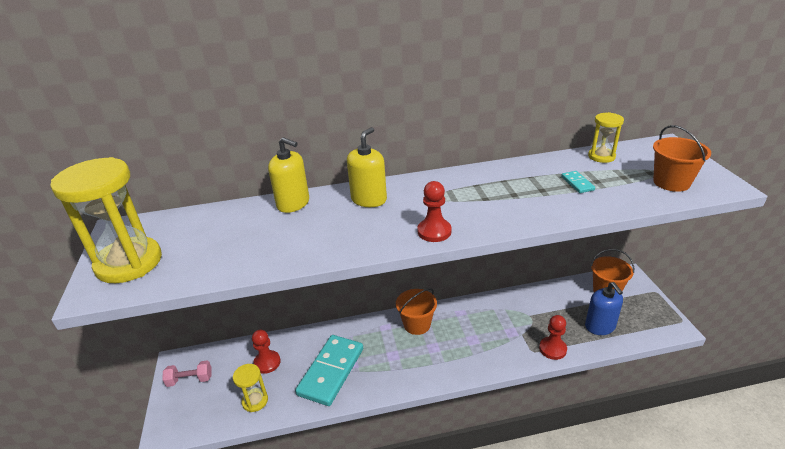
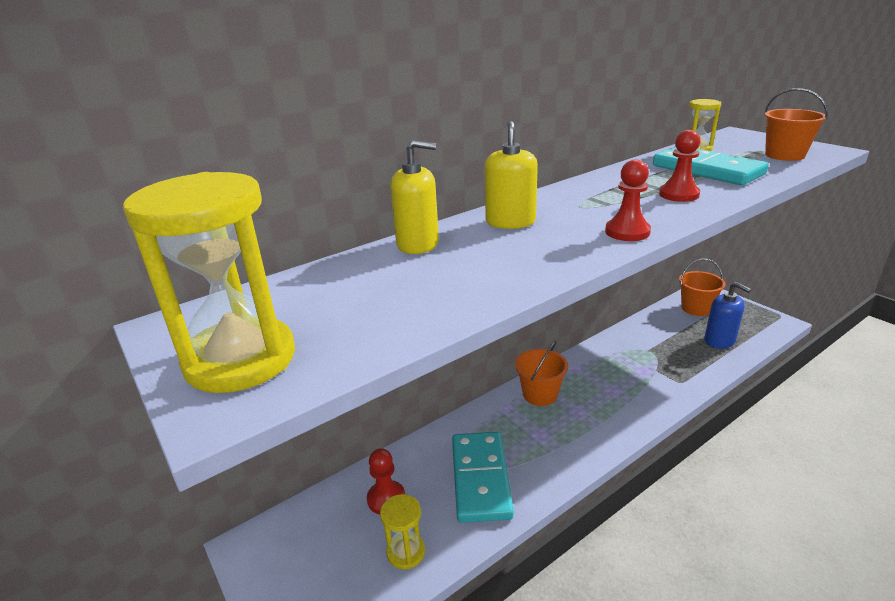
camera: 25 degrees left, 5 degrees down
(190, 380) = (285, 562): pink dumbbell -> none
(552, 349) = (697, 374): red pawn -> red pawn (678, 194)
(577, 183) = (707, 170): turquoise domino -> turquoise domino, size x2.47

